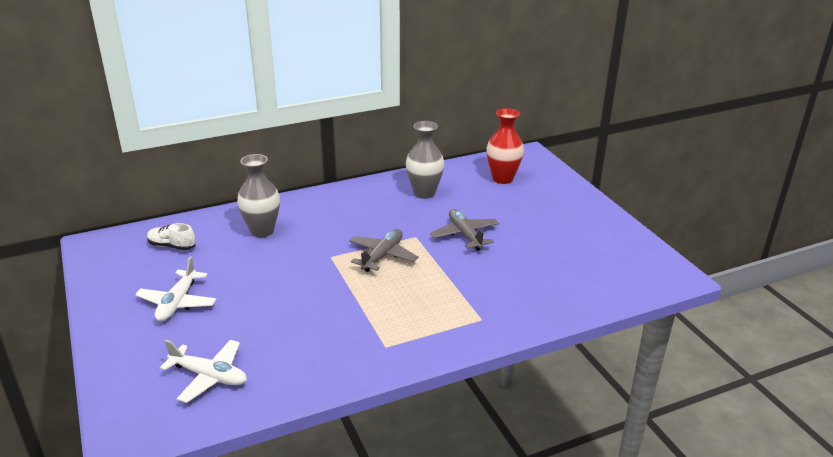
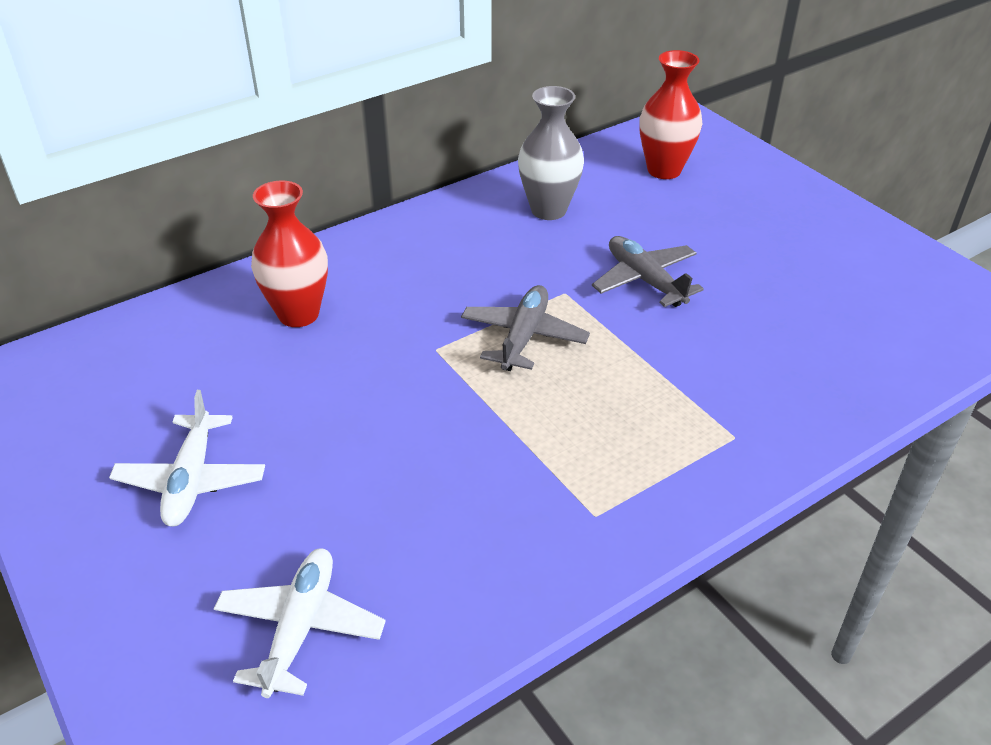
camera: 10 degrees left, 10 degrees up
(172, 246) = (145, 364): white shoe -> none
(209, 376) = (300, 628): white plane -> white plane turned 90 degrees counterclockwise
(262, 231) = (298, 314): grey vase -> red vase

